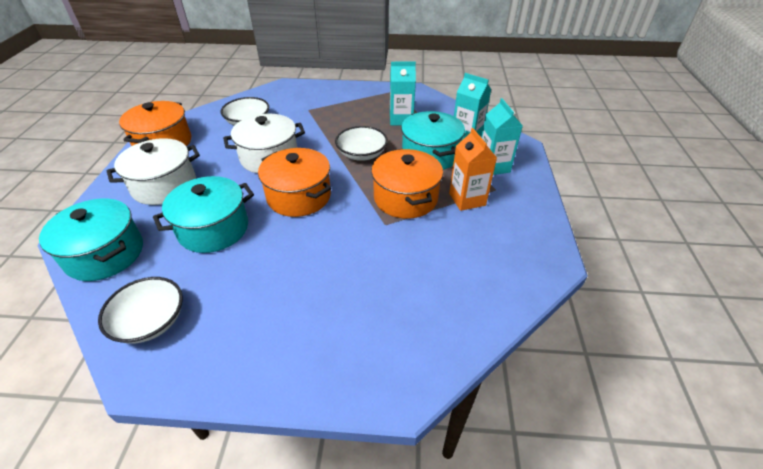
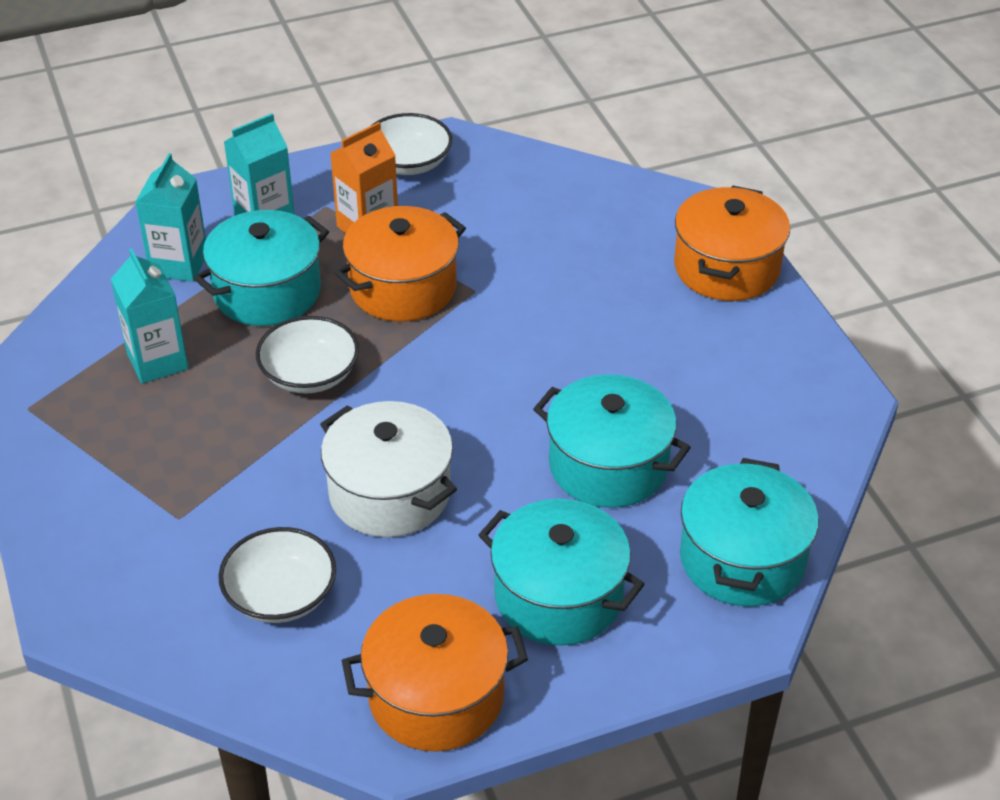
camera: 115 degrees left, 0 degrees up
(150, 321) = (789, 433): white bowl -> white bowl (408, 163)
(164, 186) = (558, 596): white pot -> turquoise pot
(299, 196) = (473, 404): orange pot -> orange pot (727, 268)

